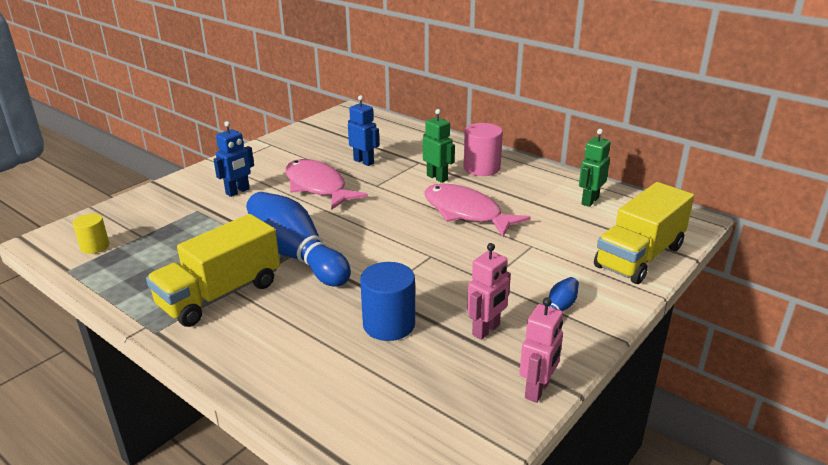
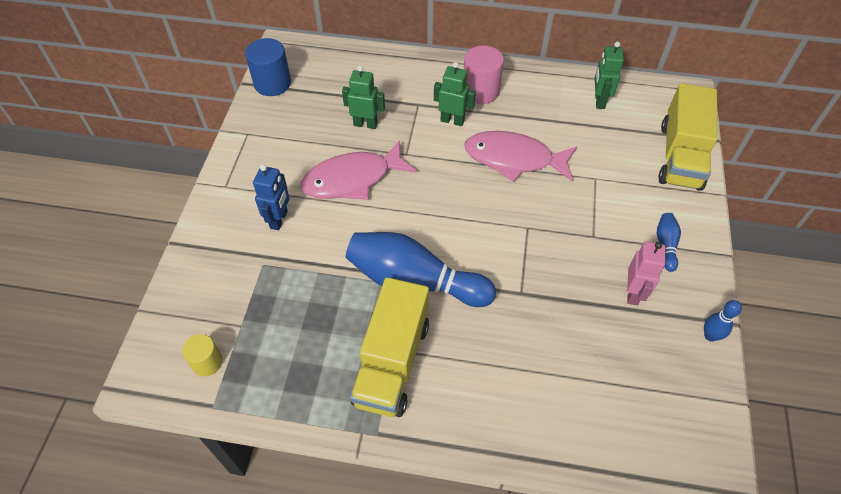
camera: 30 degrees left, 25 degrees up
(317, 187) = (352, 179): pink fish -> pink fish turned 45 degrees counterclockwise
(364, 161) = (365, 124): blue robot -> green robot
(389, 324) = (559, 324): blue cylinder -> blue cylinder (272, 83)
(537, 390) = (710, 336): pink robot -> blue bowling pin

